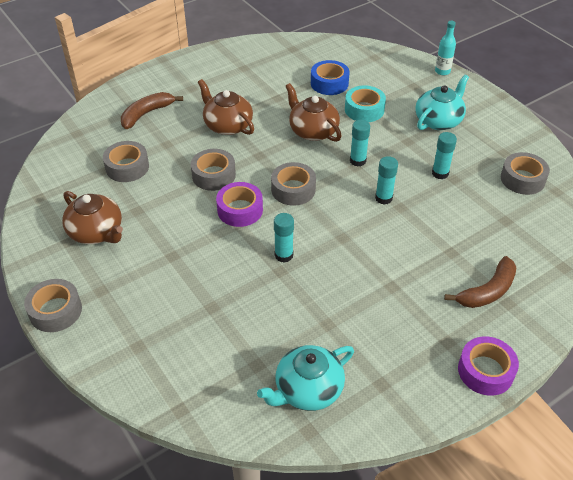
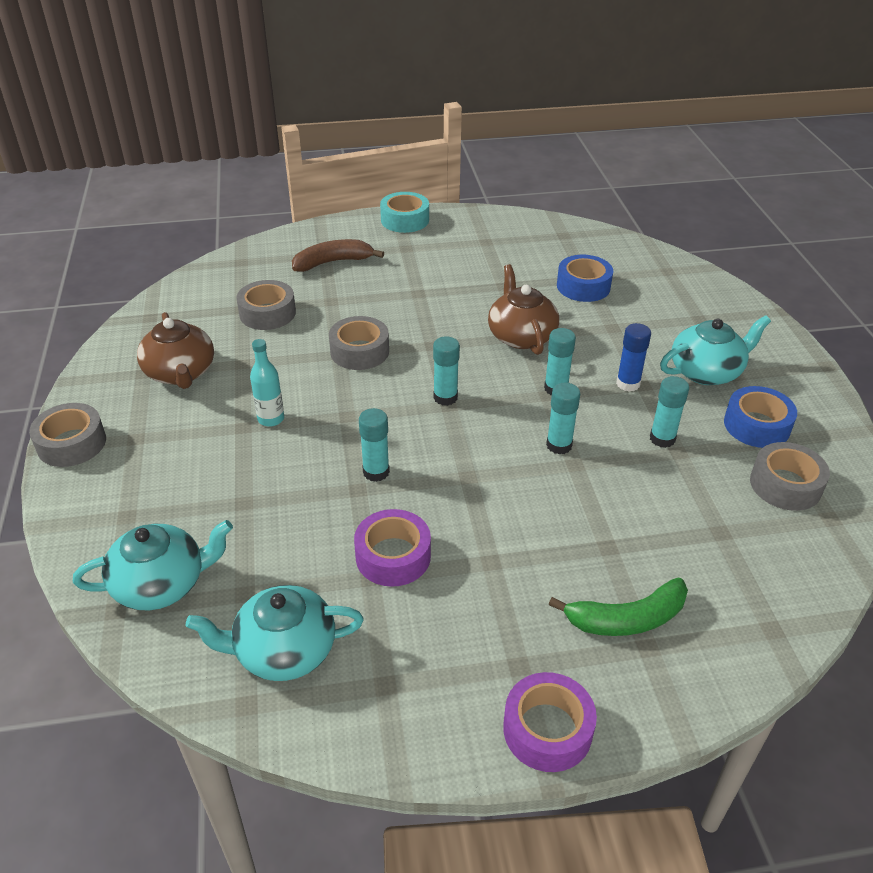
camera: 25 degrees right, 5 degrees down
(198, 381) = (162, 584): none -> turquoise teapot
(227, 125) = (418, 300): brown teapot -> none
(240, 210) = (361, 401): purple tape -> purple tape (393, 556)
(293, 189) = (445, 397): grey tape -> turquoise glue stick
(364, 110) = (609, 329): turquoise tape -> turquoise tape (405, 220)
(398, 143) = (628, 384): none -> blue glue stick
(442, 71) = (754, 312): turquoise bottle -> turquoise bottle (271, 419)
(486, 147) = (756, 425): none -> blue tape
(487, 291) = (626, 619): brown banana -> green banana

